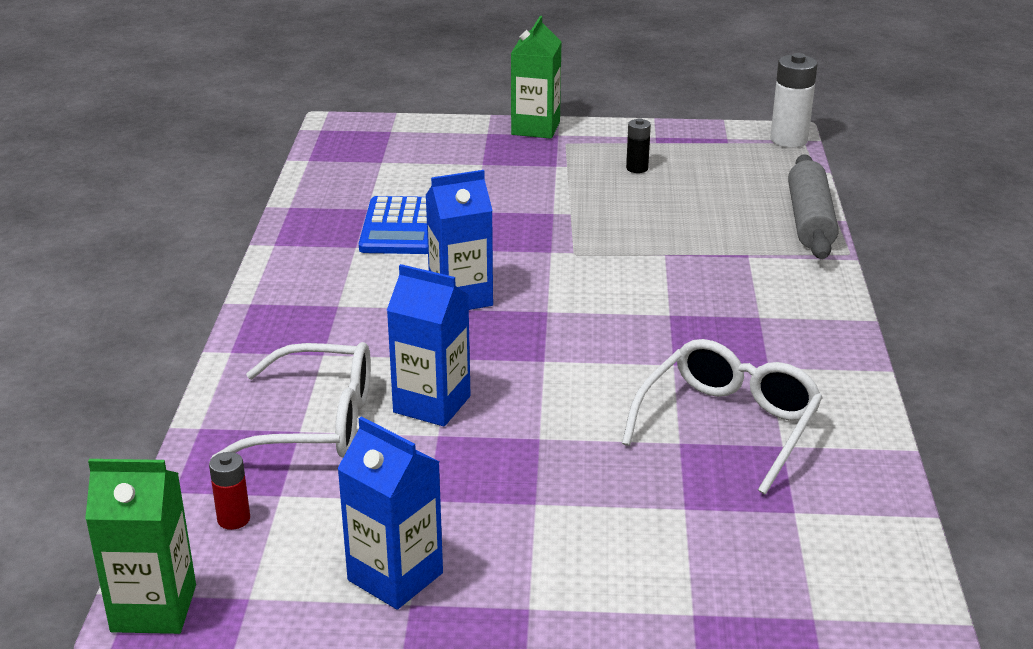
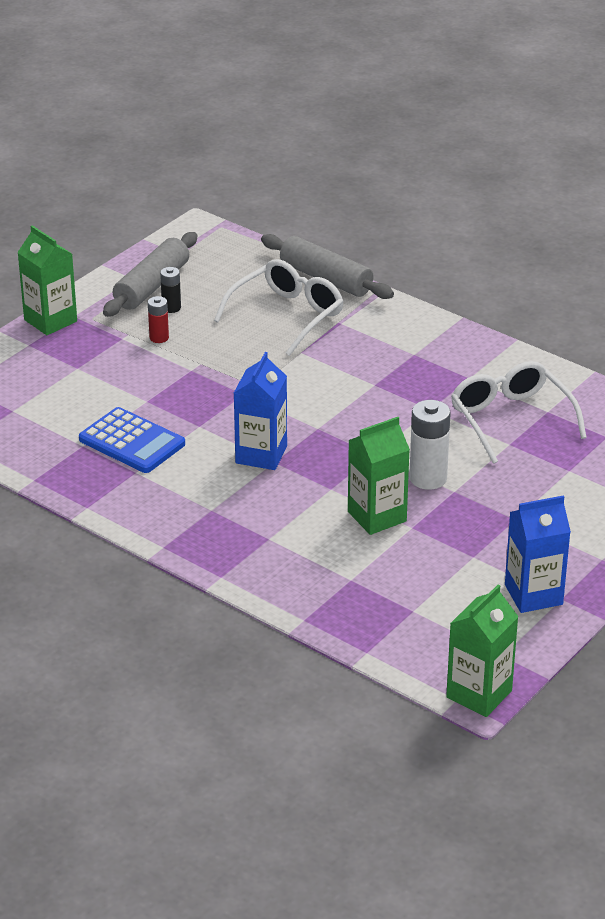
camera: 55 degrees left, 5 degrees up
(233, 519) = (421, 637): red battery -> red battery (159, 338)
(315, 423) = (349, 570): white glasses -> white glasses (286, 316)
(432, 404) = (377, 516): blue carton -> green carton
(657, 148) = (152, 286): none -> grey rolling pin
(789, 140) = (210, 230): white battery -> white battery (428, 478)

